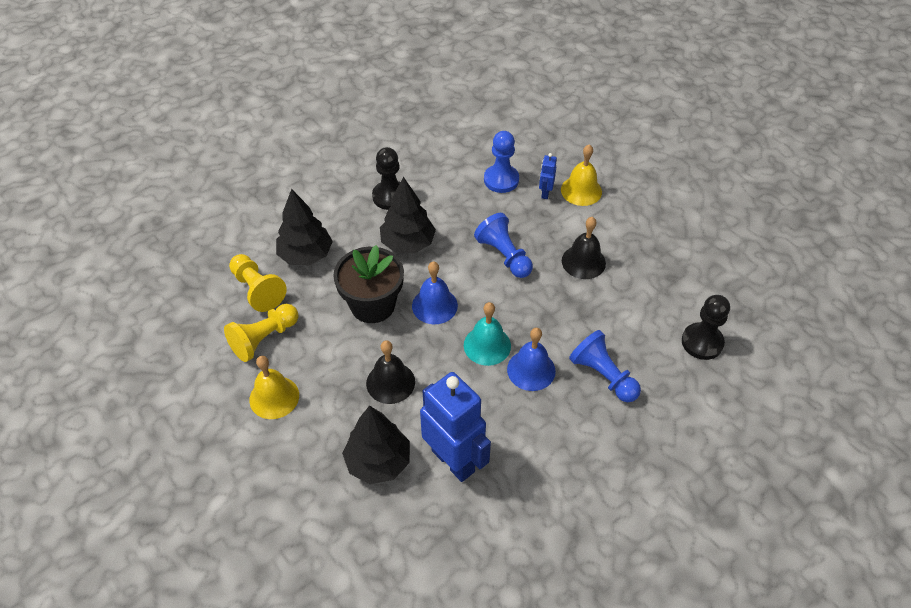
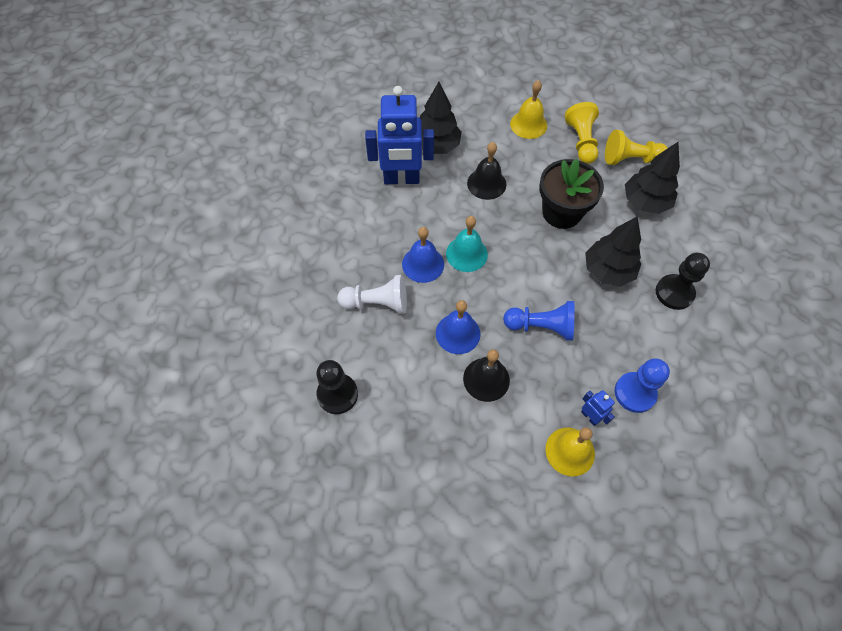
camera: 130 degrees right, 10 degrees up
(434, 305) = (529, 247): blue bell -> blue bell (458, 333)
(603, 375) = (377, 303): blue pawn -> white pawn

